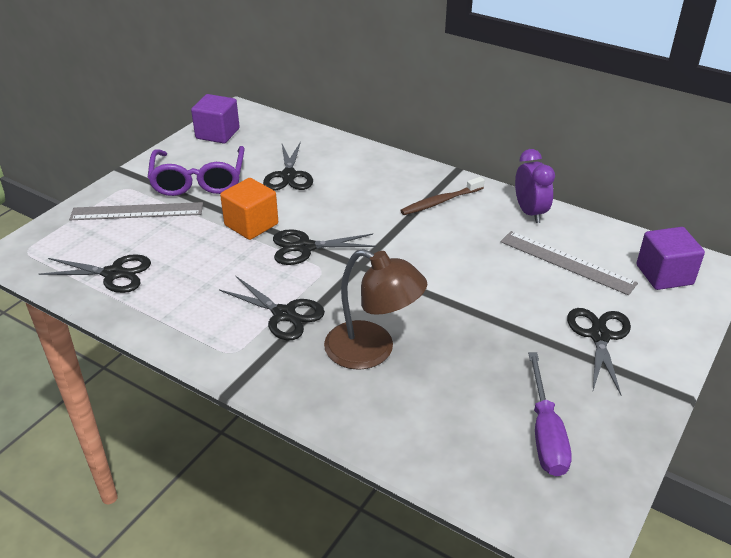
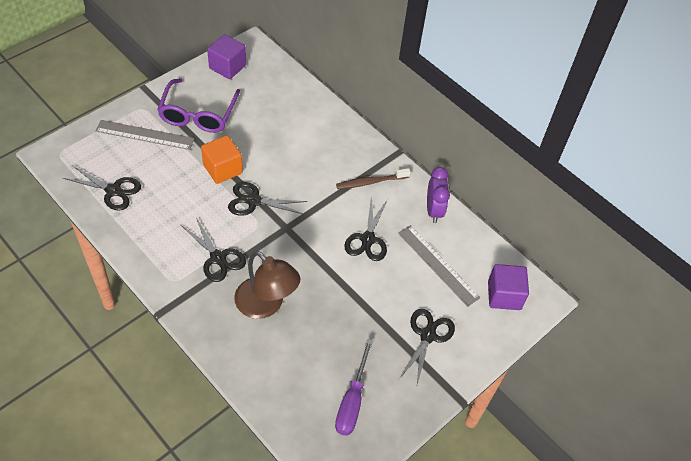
camera: 10 degrees right, 15 degrees up
(289, 175) = (267, 126): black scissors -> black scissors (368, 239)

